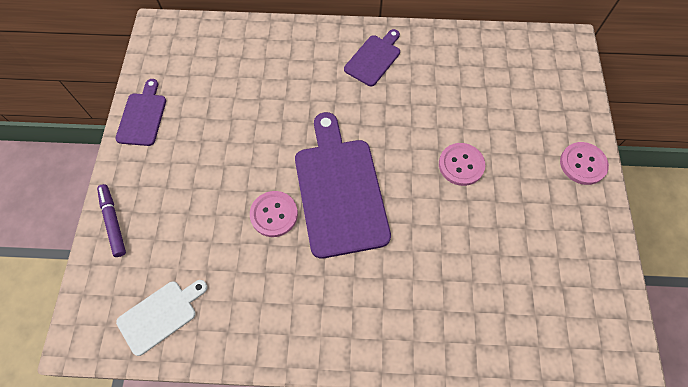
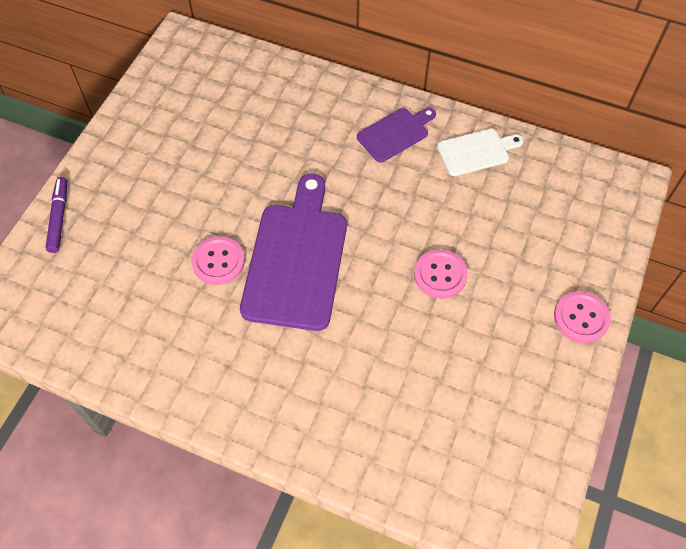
camera: 20 degrees right, 5 degrees down
(142, 116) = (128, 123): purple cutting board -> none
(160, 315) = (67, 321): white cutting board -> white cutting board (476, 152)

